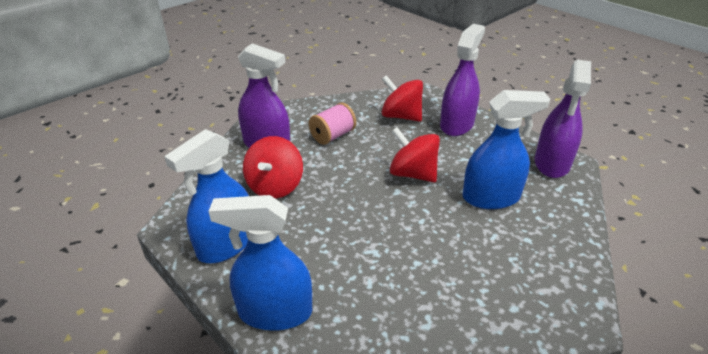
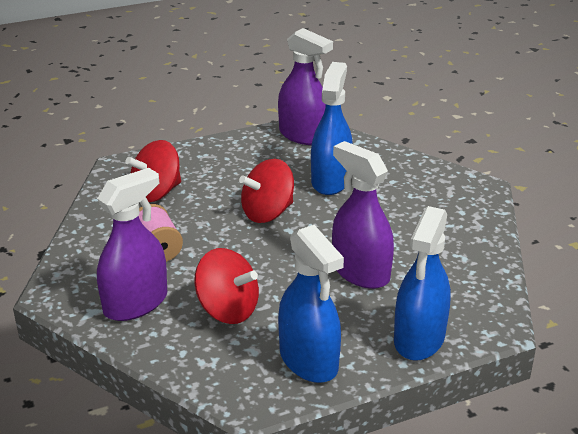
camera: 70 degrees left, 5 degrees down
(457, 124) = (202, 164): purple spray bottle -> purple spray bottle (360, 272)

